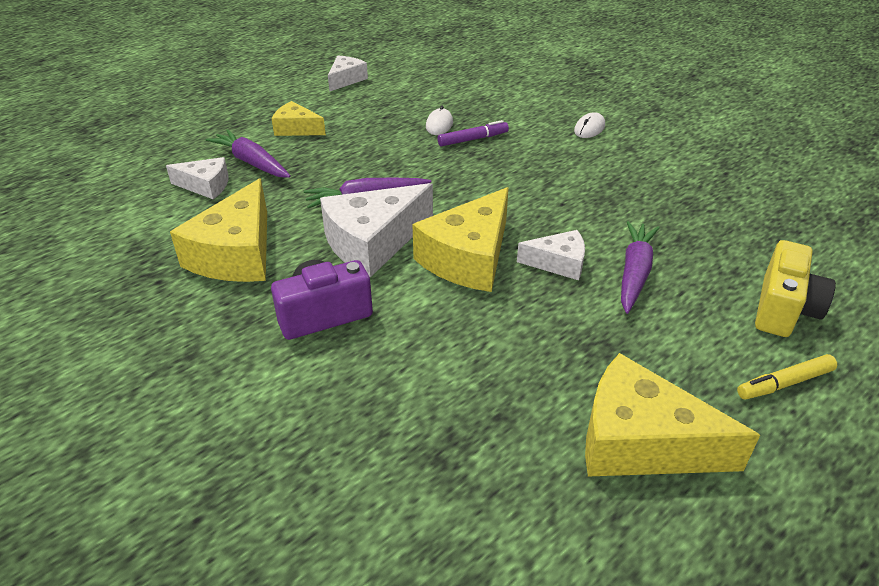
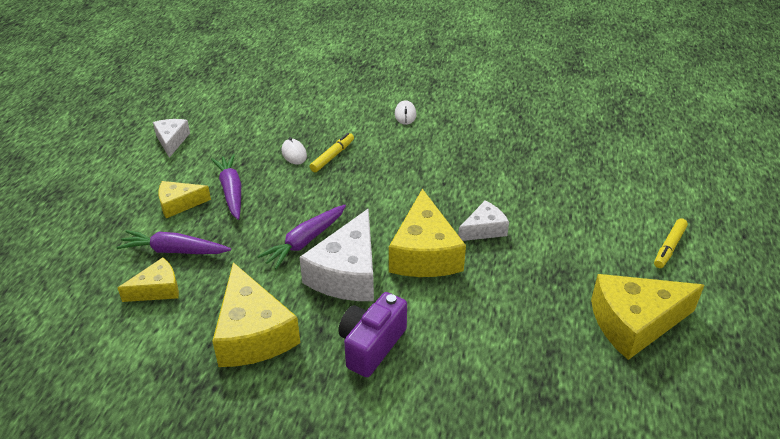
camera: 35 degrees left, 0 degrees up
(206, 186) = (157, 289): white cheese -> yellow cheese
(473, 139) = (332, 156): purple marker -> yellow marker
(634, 273) = (533, 214): purple carrot -> purple carrot (231, 191)
(783, 309) = (630, 200): yellow camera -> none

